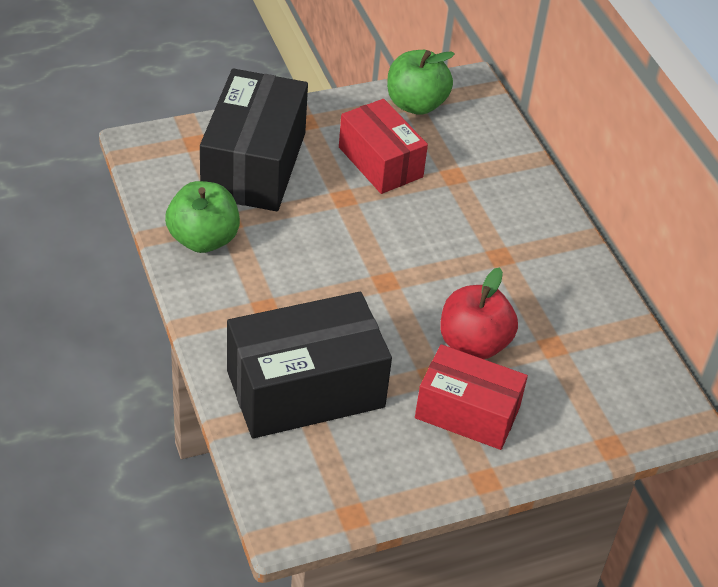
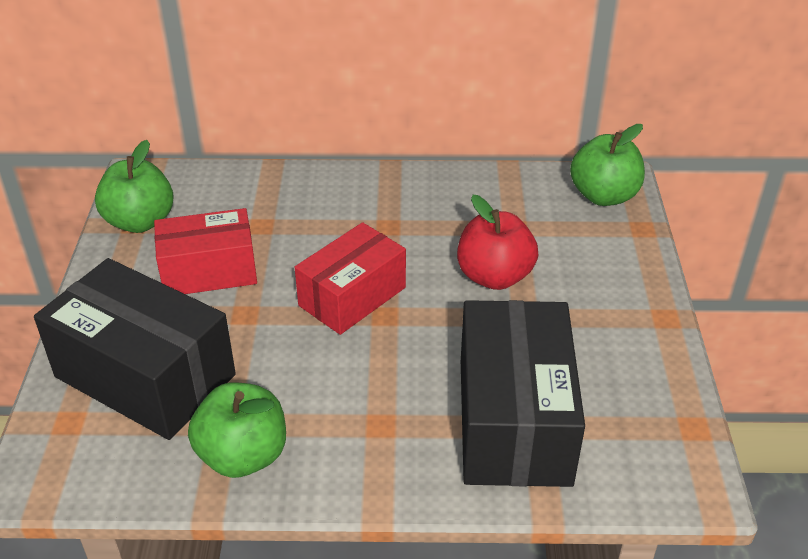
camera: 65 degrees left, 5 degrees down
(467, 412) = (580, 306): red box -> red box (352, 296)
(645, 407) = (603, 196): none -> green apple

